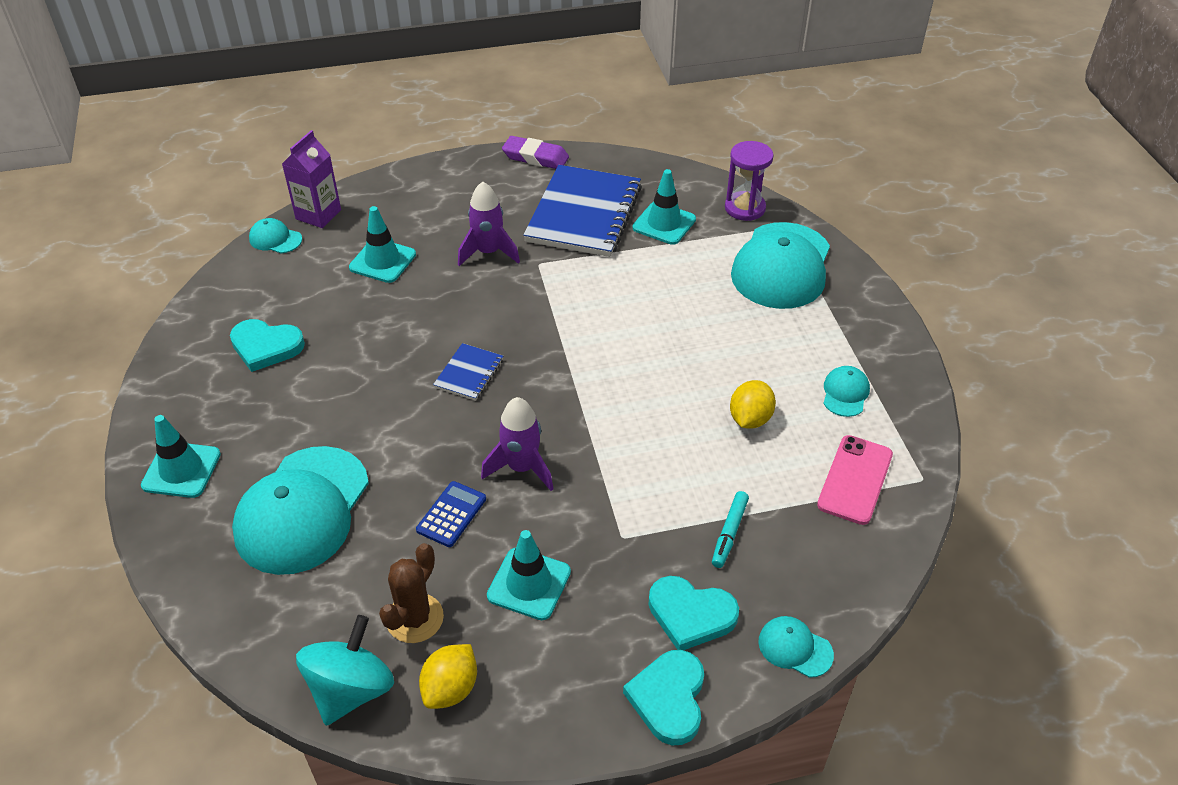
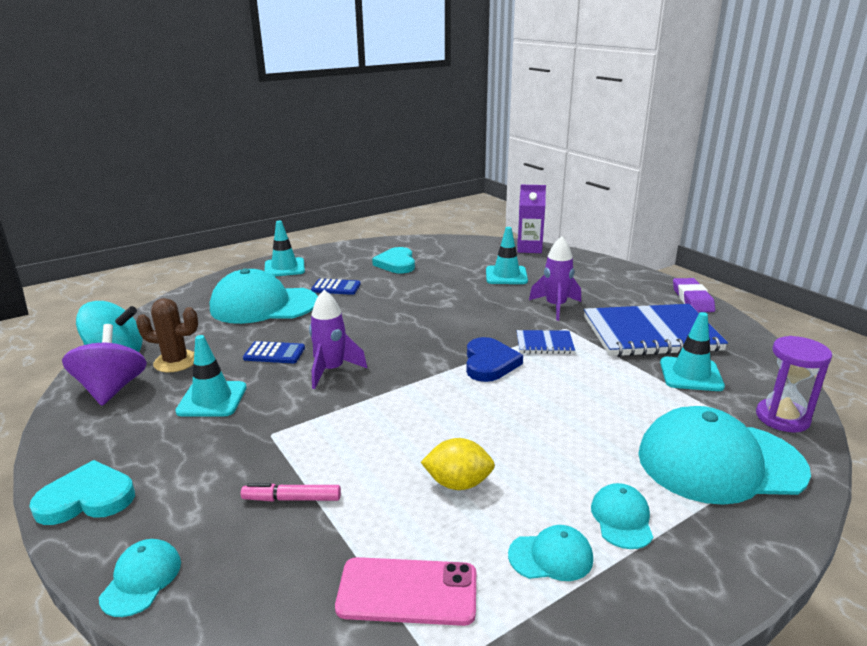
camera: 70 degrees right, 20 degrees down
(275, 239) = (493, 244): turquoise cap -> turquoise cap (622, 518)
(299, 424) = (336, 287): none -> blue calculator
(451, 688) = (112, 389): yellow lemon -> purple spinning top
(469, 373) = (418, 328): blue notebook -> blue notebook (544, 344)
(575, 341) = (489, 363): none -> blue heart
(691, 615) = (184, 493): turquoise heart -> none
(729, 533) = (292, 499): turquoise marker -> pink marker

